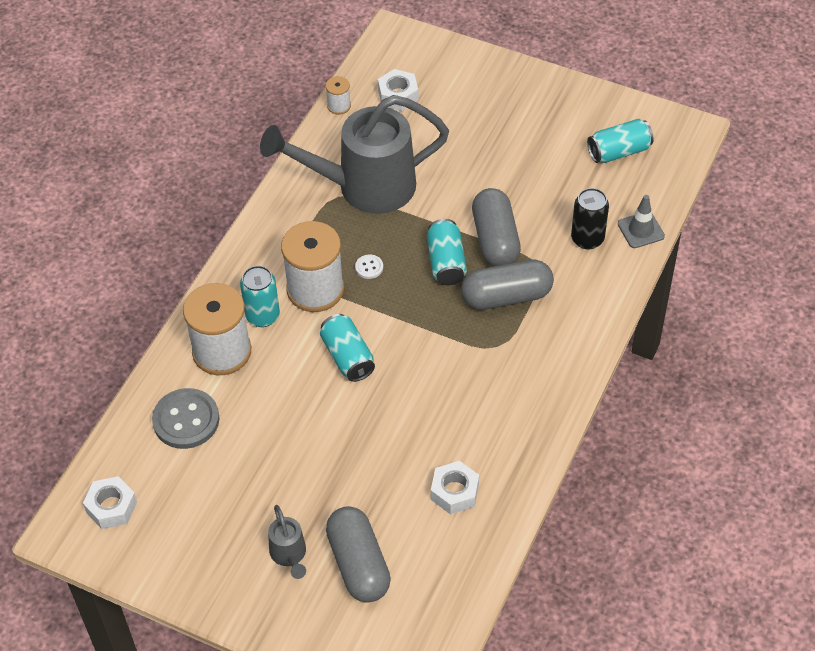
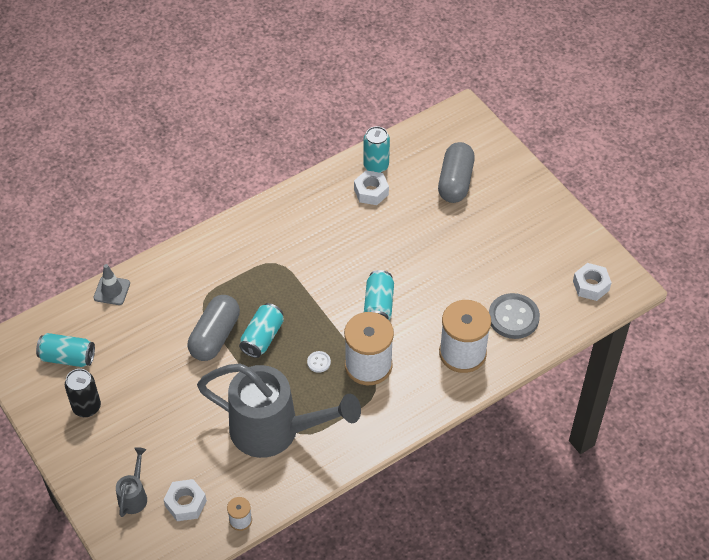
camera: 150 degrees left, 0 degrees up
(262, 316) = (418, 365): turquoise can -> turquoise can (376, 166)
(289, 555) = (493, 205): grey watering can -> grey watering can (134, 495)
(506, 296) = (242, 292): grey capsule -> none
(587, 239) = (153, 303): black can -> black can (87, 407)

